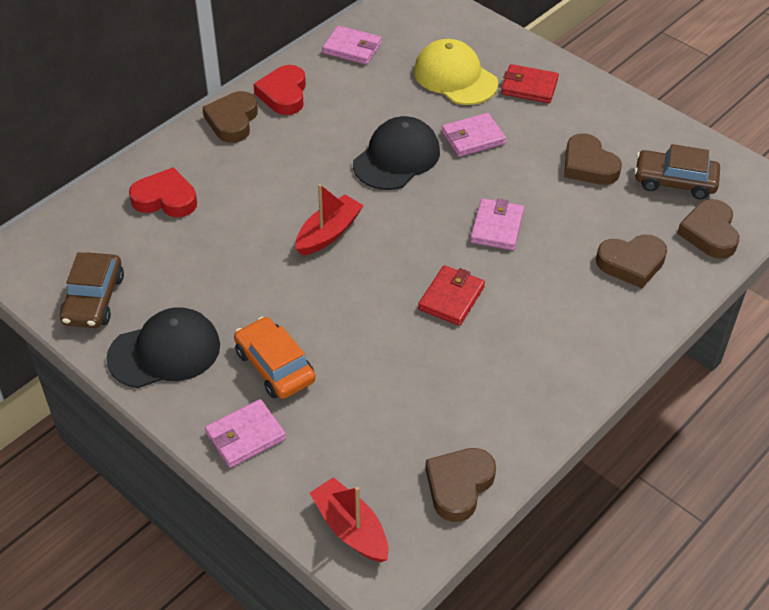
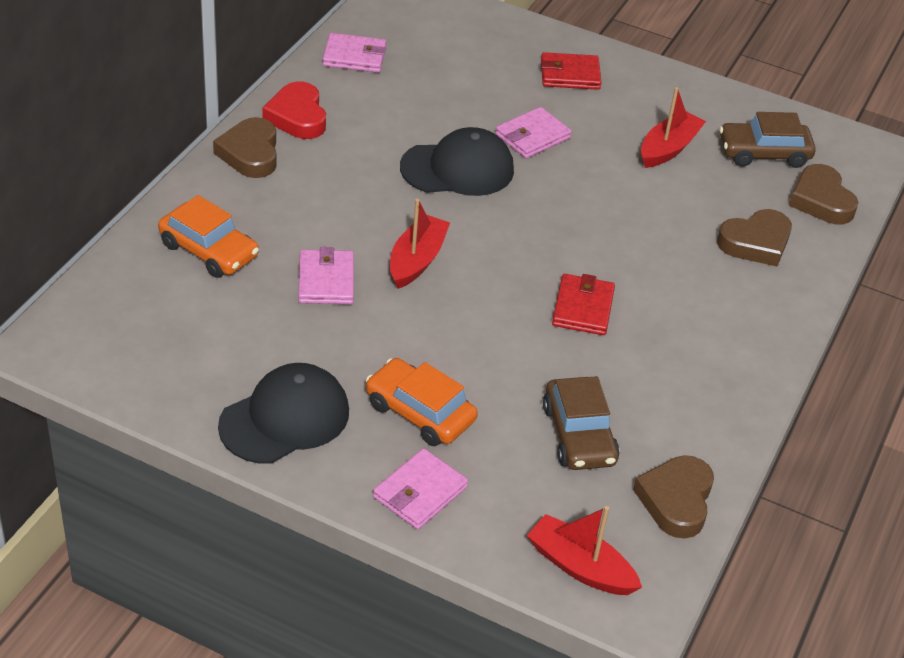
camera: 20 degrees left, 5 degrees down
(93, 299) = (173, 375): brown car -> brown car (579, 435)
(165, 199) = (209, 250): red heart -> orange car
(396, 158) = (457, 169): black cap -> black cap turned 60 degrees clockwise
(455, 77) = (484, 74): yellow cap -> none
(497, 227) = (599, 226): pink wallet -> pink wallet (326, 281)
(588, 165) = (668, 149): brown heart -> red boat

